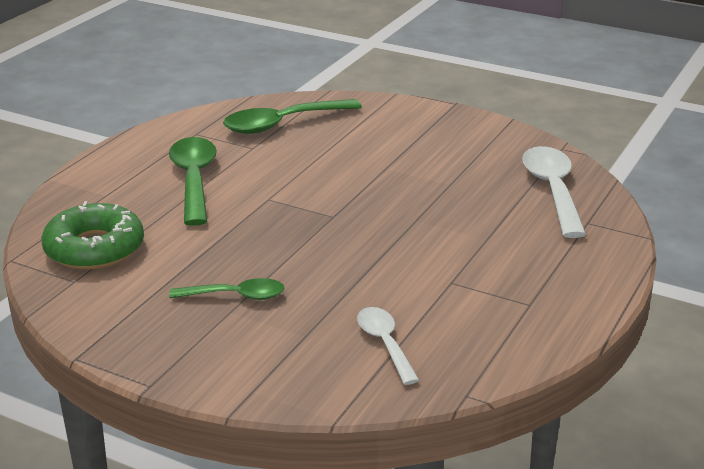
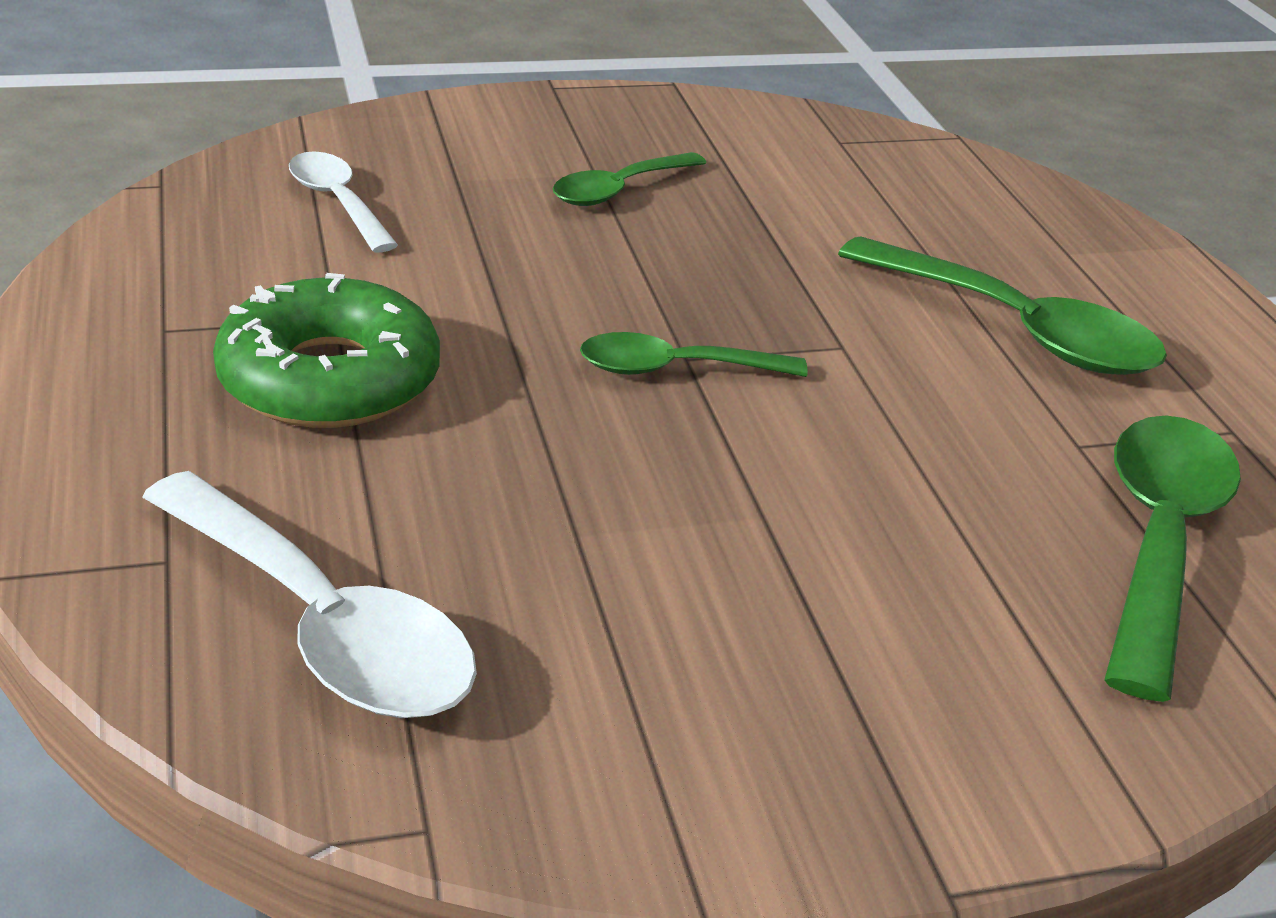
camera: 135 degrees right, 5 degrees up
(94, 248) = (903, 180): green donut -> green donut (329, 379)
(344, 213) = (675, 369): none -> green spoon
(384, 343) = (337, 202): white spoon -> white spoon turned 150 degrees counterclockwise

